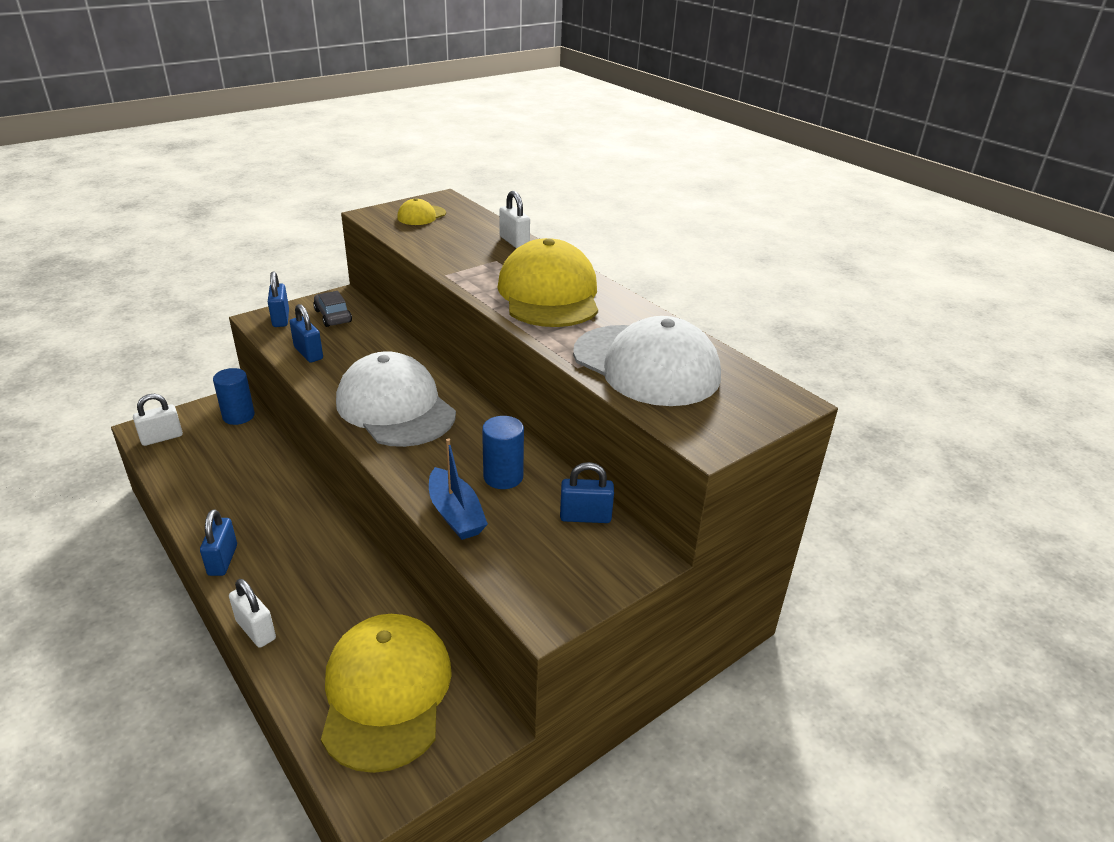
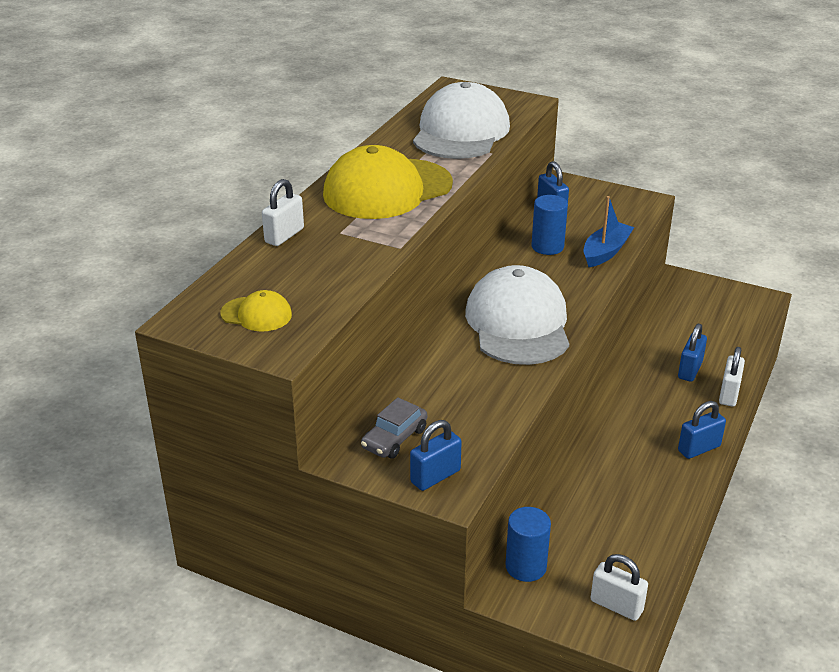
camera: 115 degrees left, 0 degrees up
(308, 353) = (485, 416): blue padlock -> blue padlock (690, 370)
(386, 693) = (702, 320): yellow cap -> none
(395, 407) = (518, 323): white cap -> white cap turned 150 degrees clockwise

